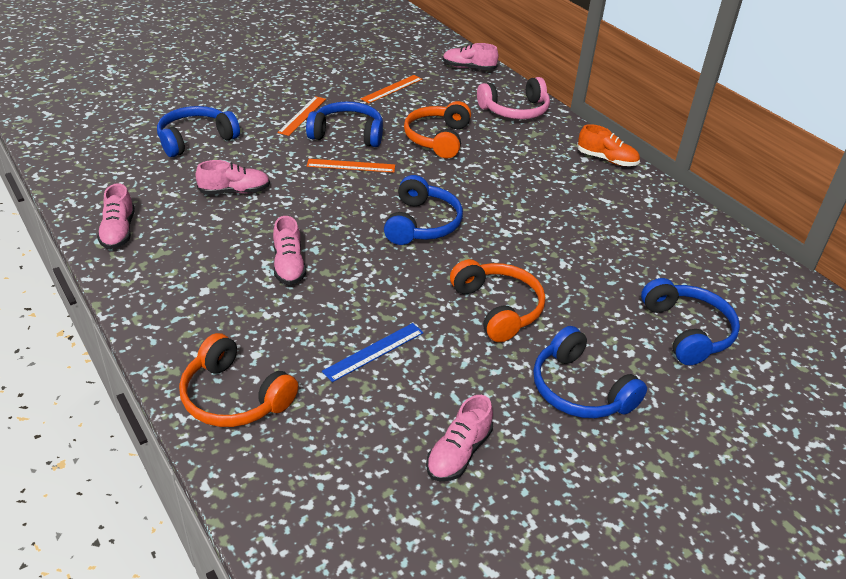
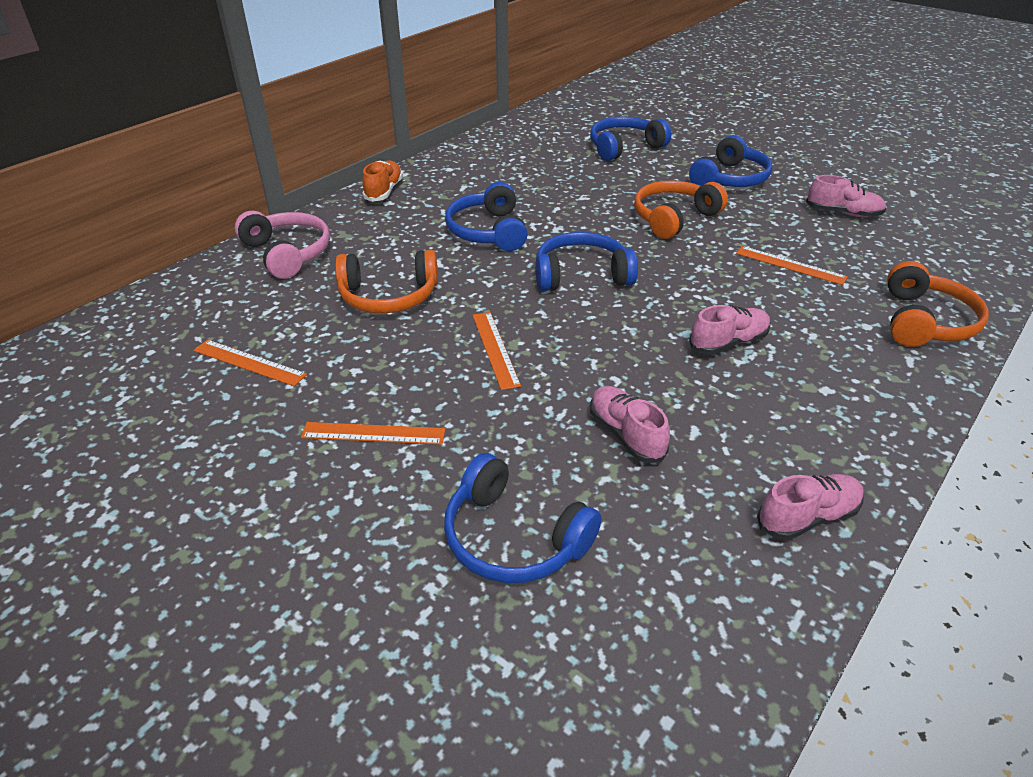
camera: 105 degrees left, 0 degrees up
(347, 134) = (412, 372): blue headphones -> blue headphones (488, 231)
(374, 351) = (790, 265): blue ruler -> orange ruler
(469, 68) = (158, 305): pink shoe -> none

